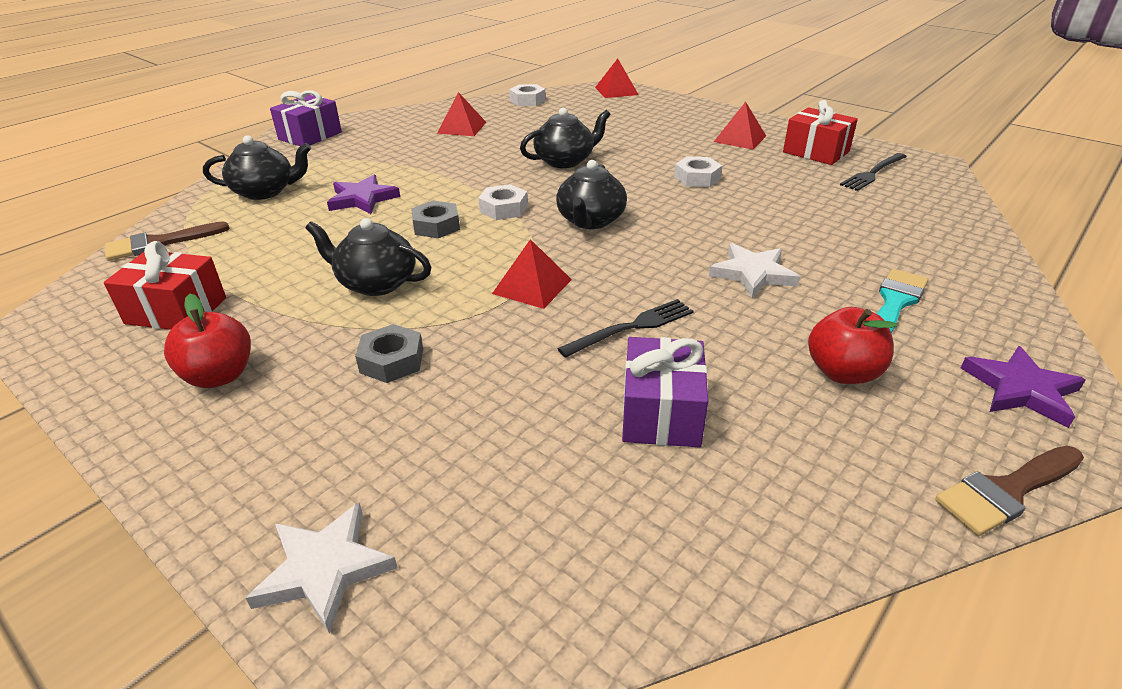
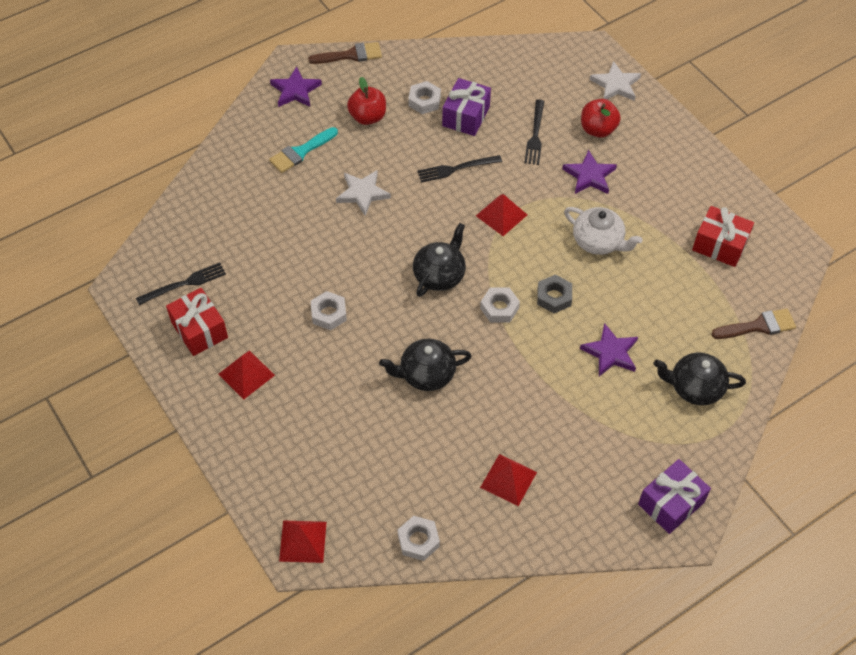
camera: 165 degrees left, 20 degrees up
(220, 376) = (679, 186): red apple -> red apple (598, 129)
(376, 283) = (598, 241): black teapot -> white teapot
(392, 361) = (589, 176): grey nut -> purple star
(508, 407) = (535, 135): none -> black fork
(762, 424) = (424, 101): none -> white nut

